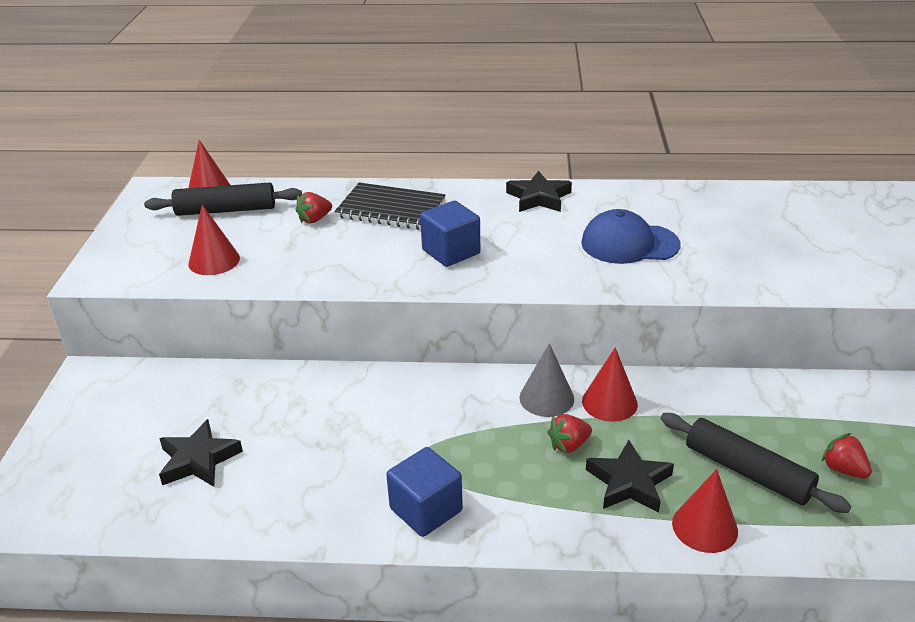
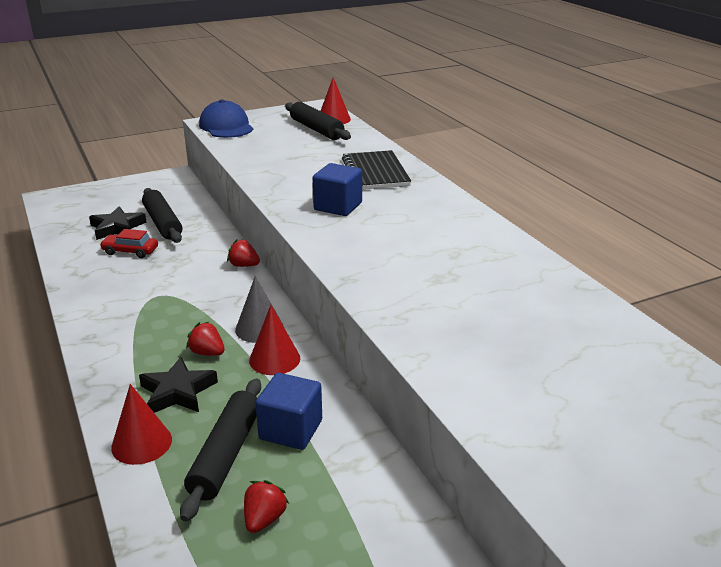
camera: 60 degrees right, 5 degrees down
(214, 261) = (253, 143): red cone -> none
(229, 415) = (162, 223): none -> black rolling pin
(281, 460) = (130, 251): none -> red car
(314, 219) = (333, 155): red strawberry -> red strawberry (244, 265)
(426, 510) = (106, 313): blue cube -> blue cube (291, 430)
(538, 197) = (461, 218): black star -> none
(629, 244) = (430, 273): blue cap -> blue cap (226, 126)

